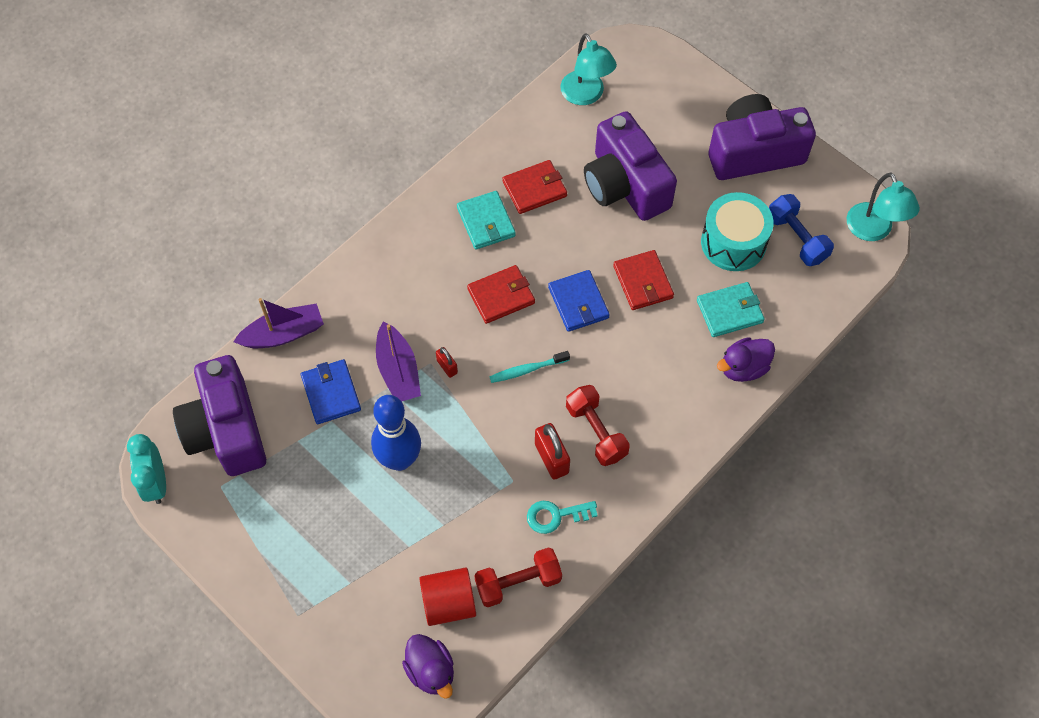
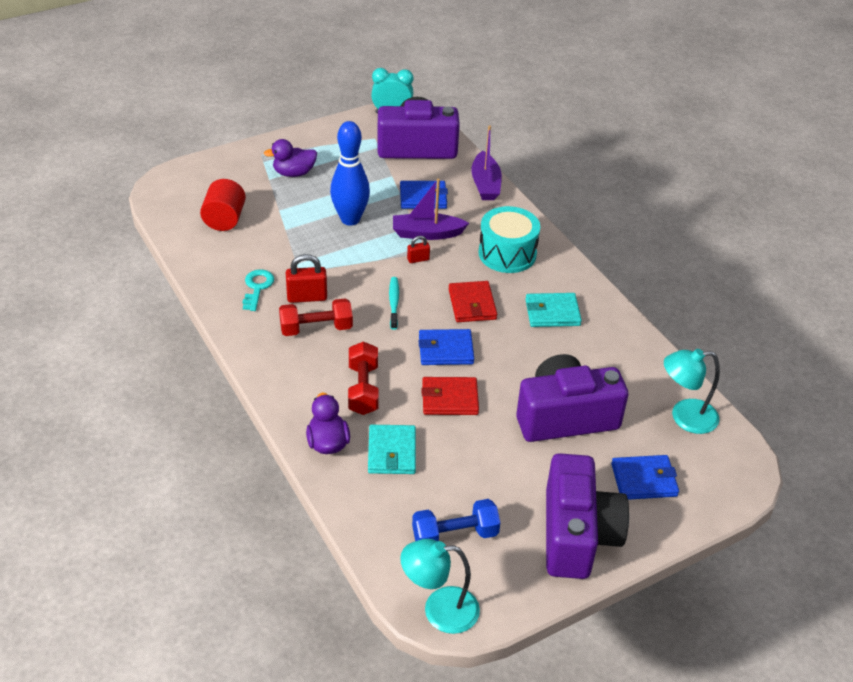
camera: 105 degrees right, 20 degrees down
(431, 671) = (182, 201): purple duck -> purple duck (294, 173)
(518, 582) = (217, 256): red dumbbell -> red dumbbell (363, 389)
(534, 189) = (579, 352): red wallet -> none
(673, 115) = (644, 480): none -> blue wallet
(733, 242) = (468, 480): turquoise drum -> turquoise drum (507, 253)

